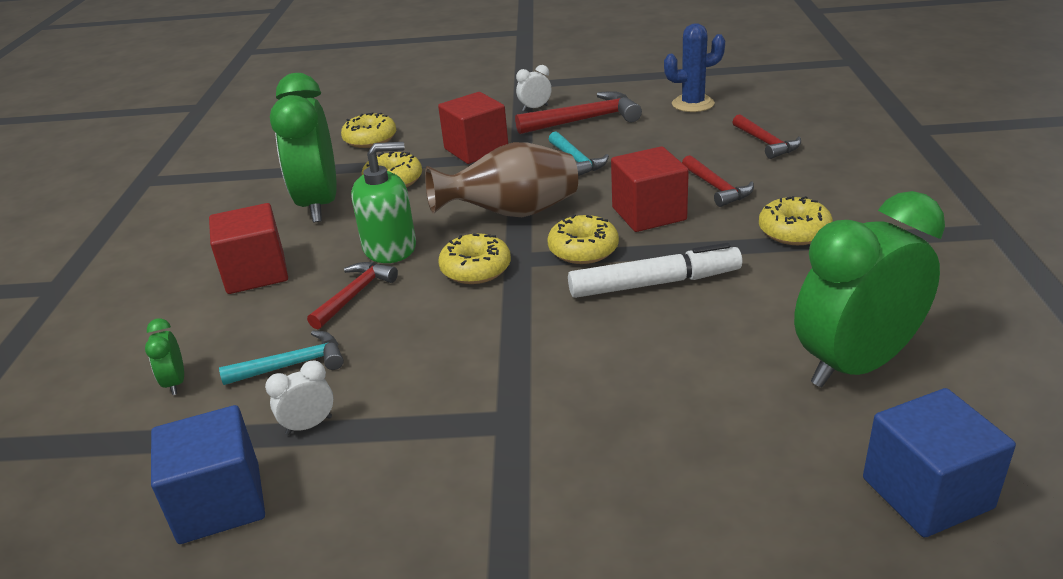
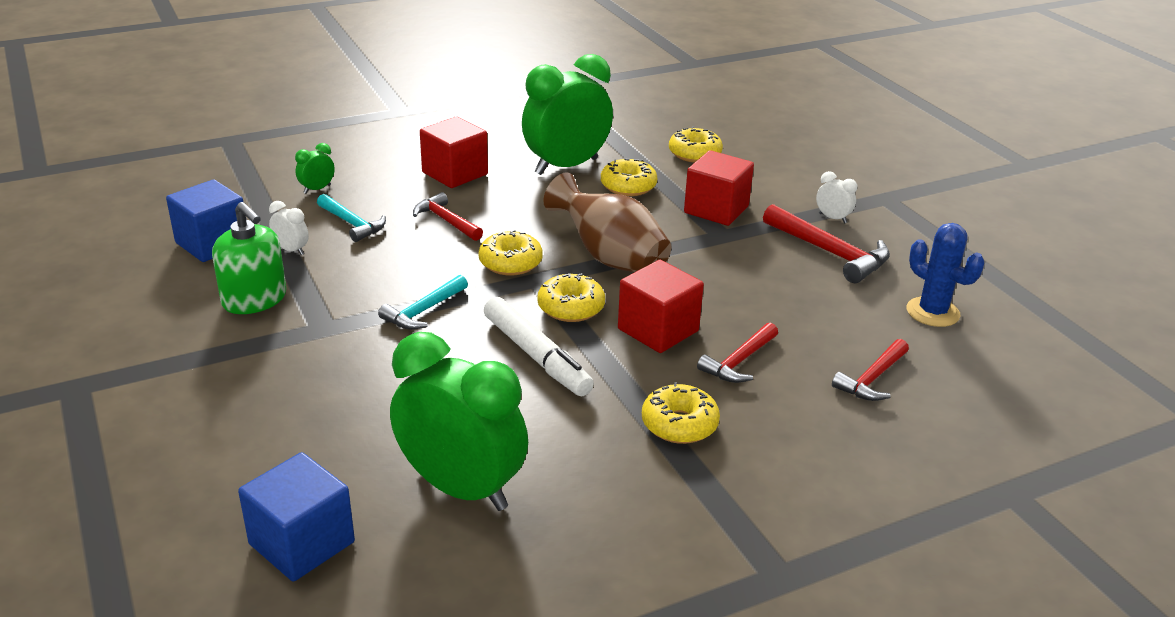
camera: 60 degrees right, 0 degrees up
(354, 295) = (446, 221): red hammer -> red hammer turned 135 degrees counterclockwise
(390, 248) = (520, 216): green soap dispenser -> green soap dispenser (254, 299)
(576, 160) = (736, 268): turquoise hammer -> turquoise hammer (424, 311)

